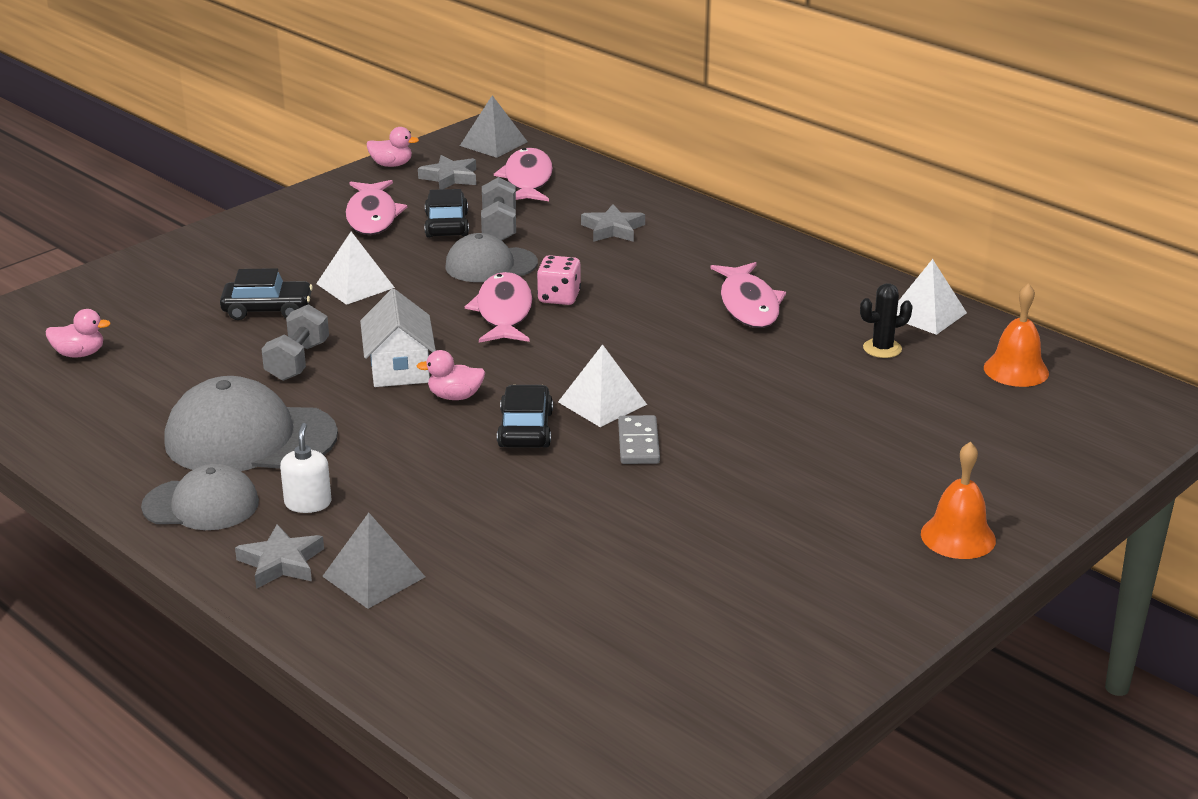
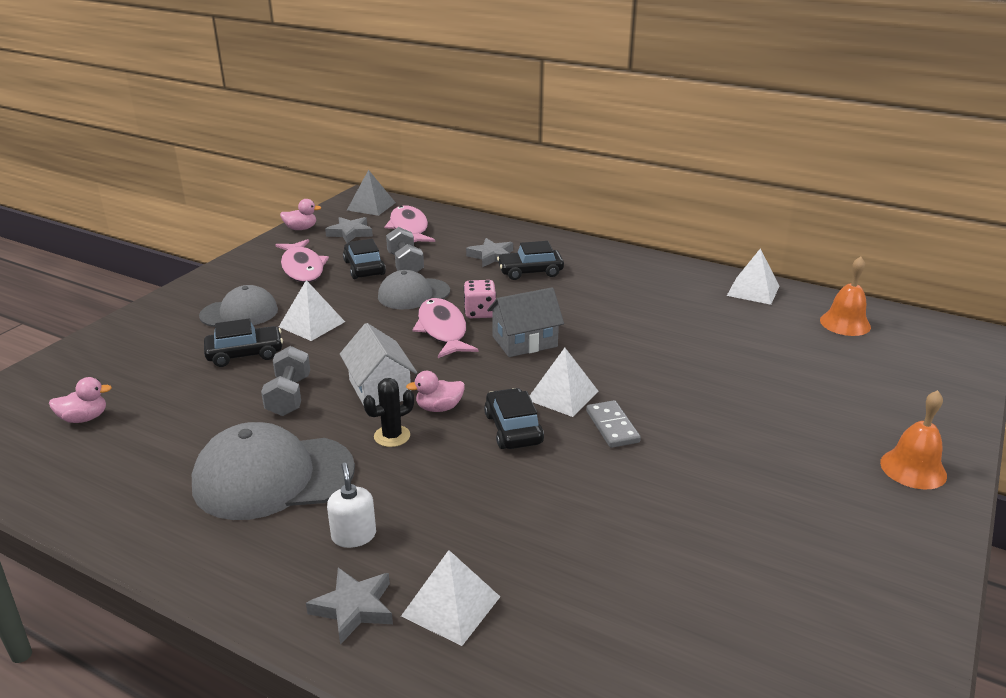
camera: 15 degrees left, 0 degrees up
(201, 505) = (250, 556): grey cap -> grey cap (239, 313)
(374, 576) = (451, 606): grey pyramid -> white pyramid
(593, 338) = (524, 341): none -> grey house
(651, 255) = (530, 272): none -> black car
(748, 305) = (624, 300): pink fish -> none
(882, 348) = (741, 320): black cactus -> black cactus (392, 436)

